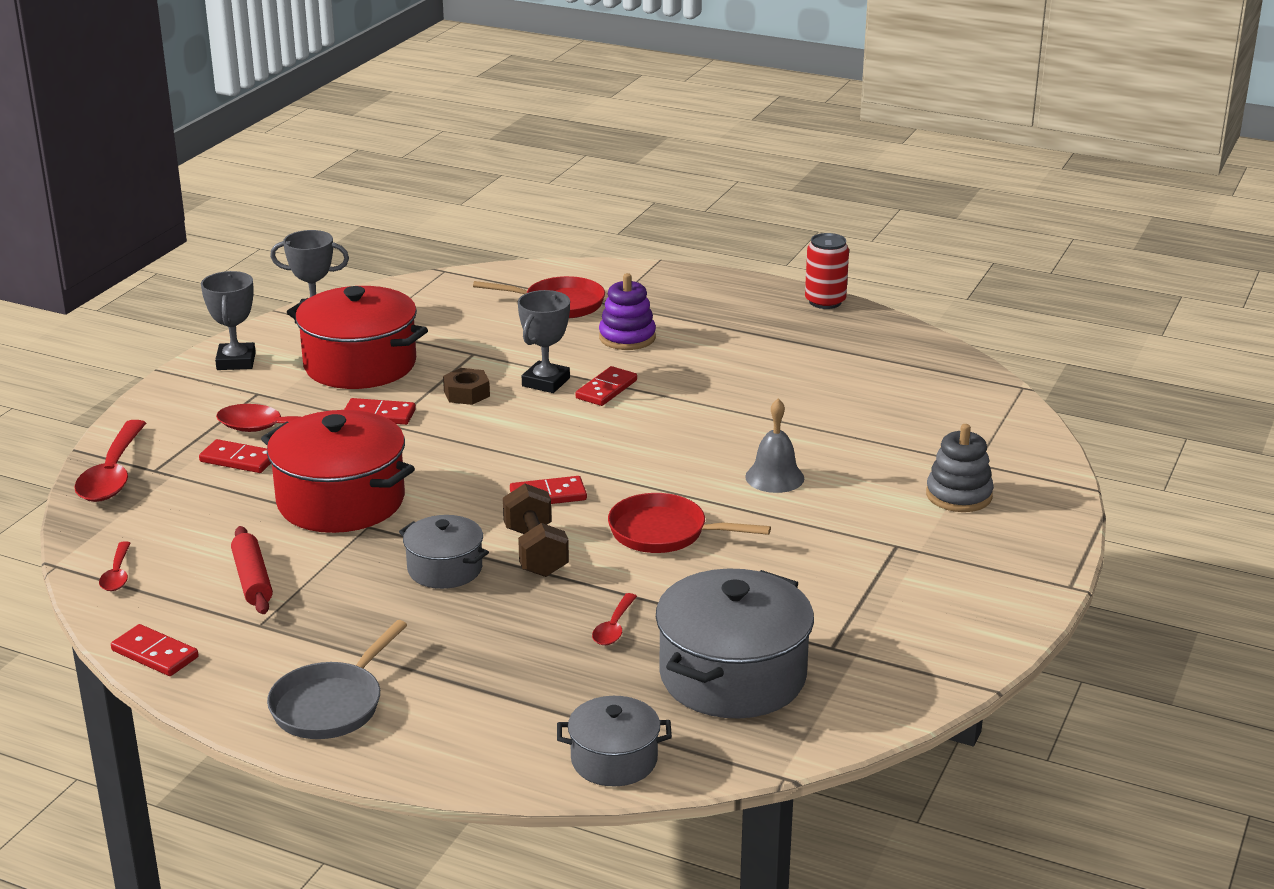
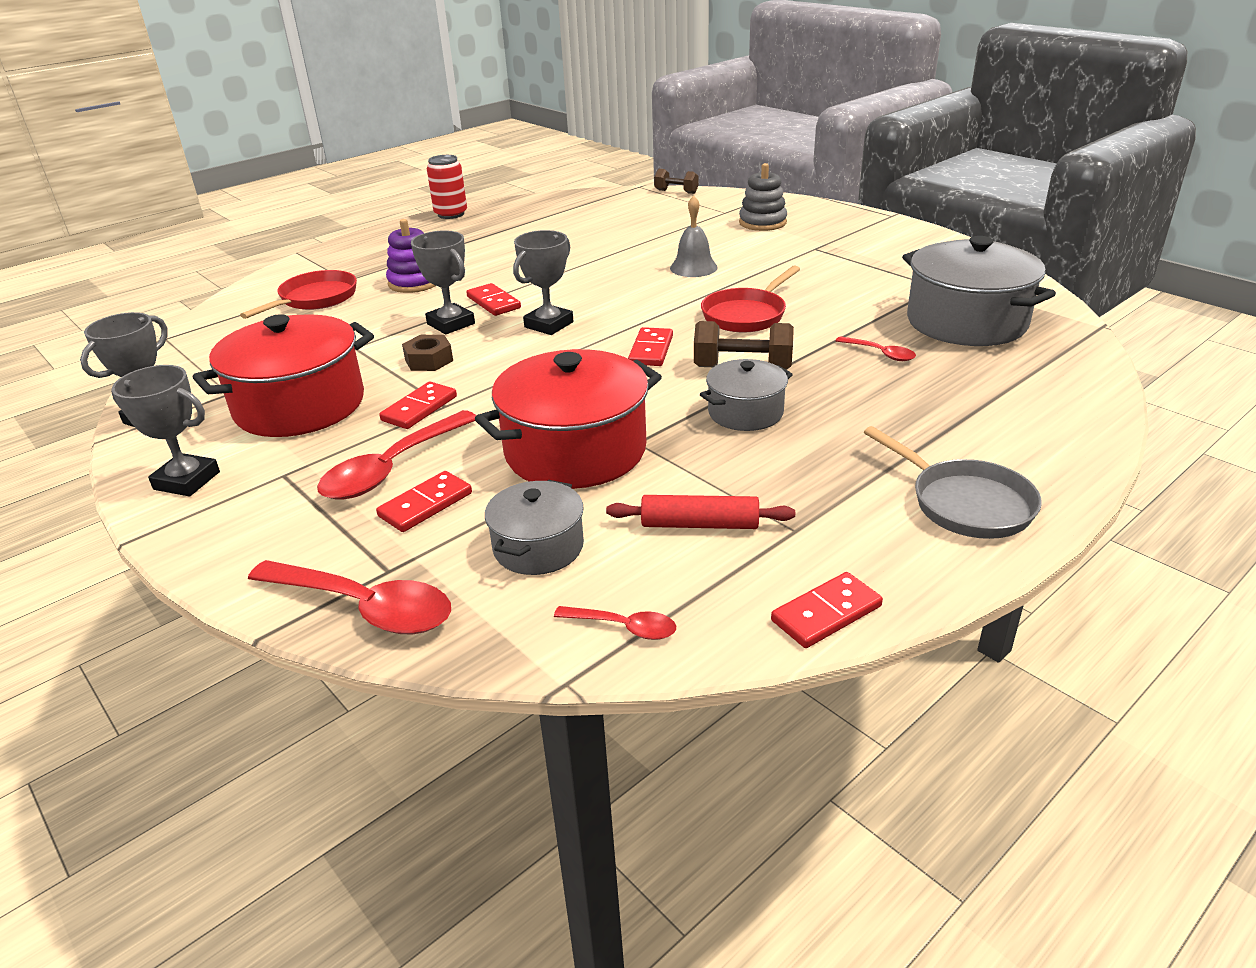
camera: 65 degrees left, 5 degrees up
(573, 430) = (549, 325): none -> grey trophy
(614, 760) = (1076, 381): grey pot -> grey pot (538, 547)
(1024, 416) = (676, 192): none -> brown dumbbell

